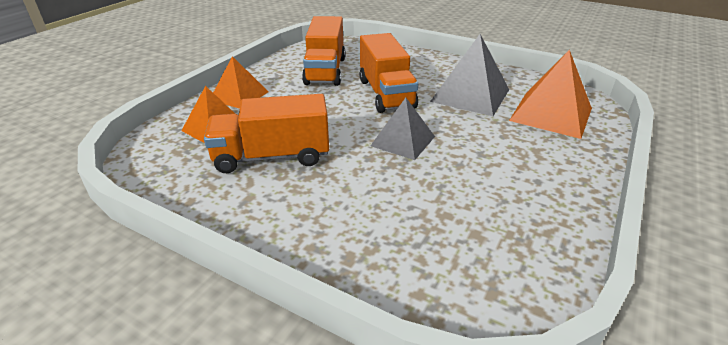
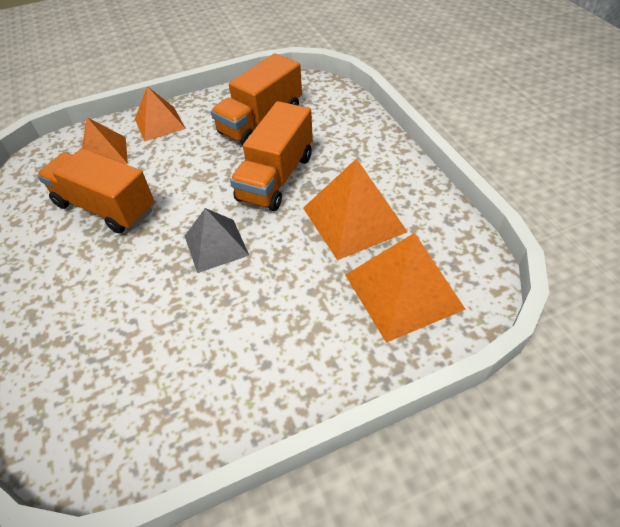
camera: 40 degrees right, 15 degrees up
(470, 95) = (353, 219): grey pyramid -> orange pyramid

